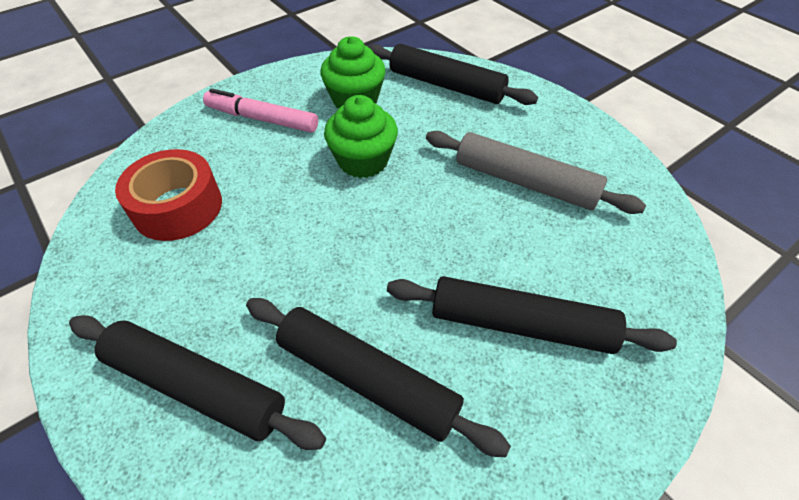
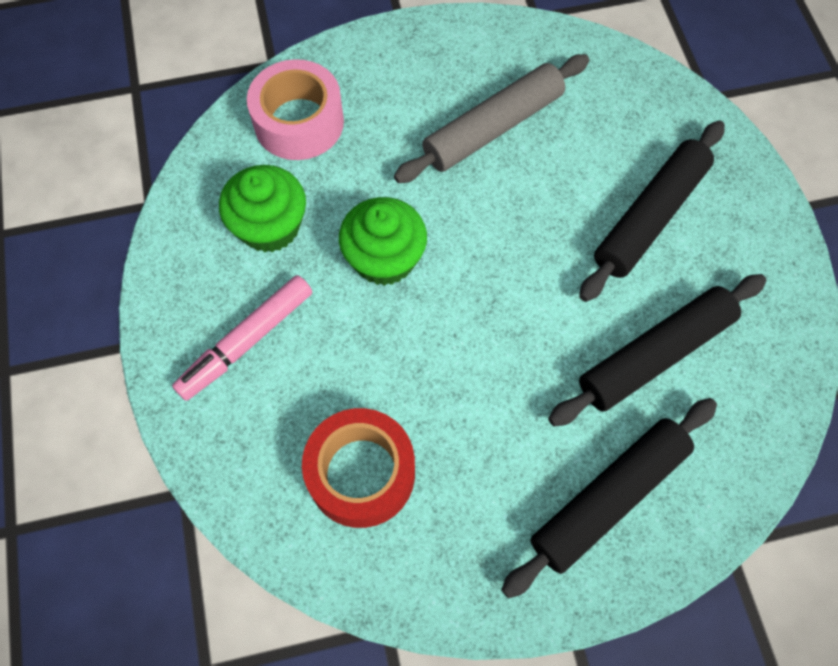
camera: 65 degrees left, 15 degrees up
(446, 85) = (299, 122): black rolling pin -> pink tape

